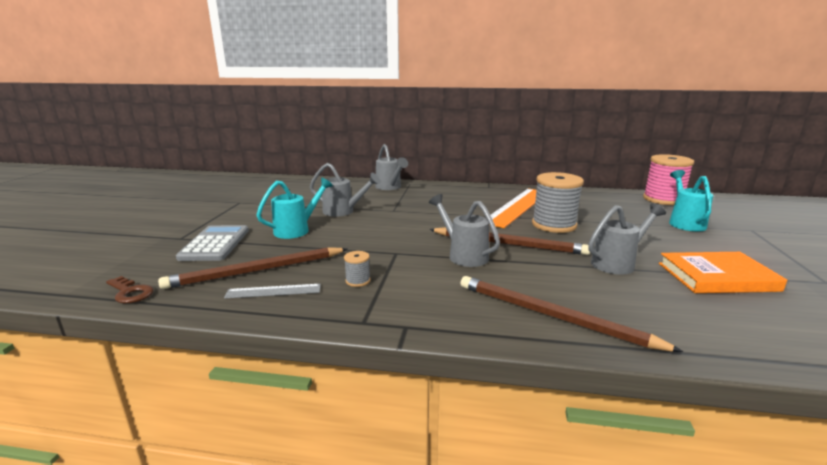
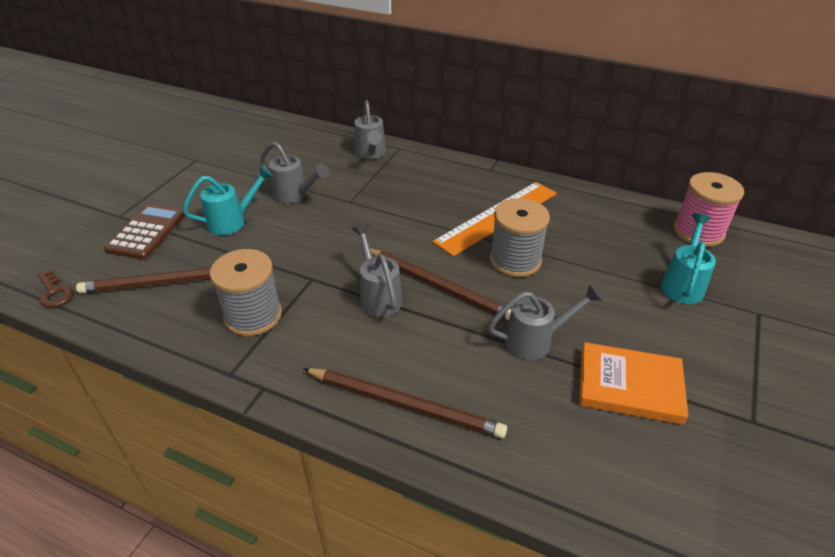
camera: 15 degrees right, 20 degrees up
(215, 244) = (147, 232): grey calculator -> brown calculator
(273, 291) = (172, 315): grey ruler -> none
(358, 281) = (253, 315): grey spool -> grey spool, size x2.29
(551, 316) = (405, 404): brown pencil -> brown pencil turned 150 degrees clockwise

